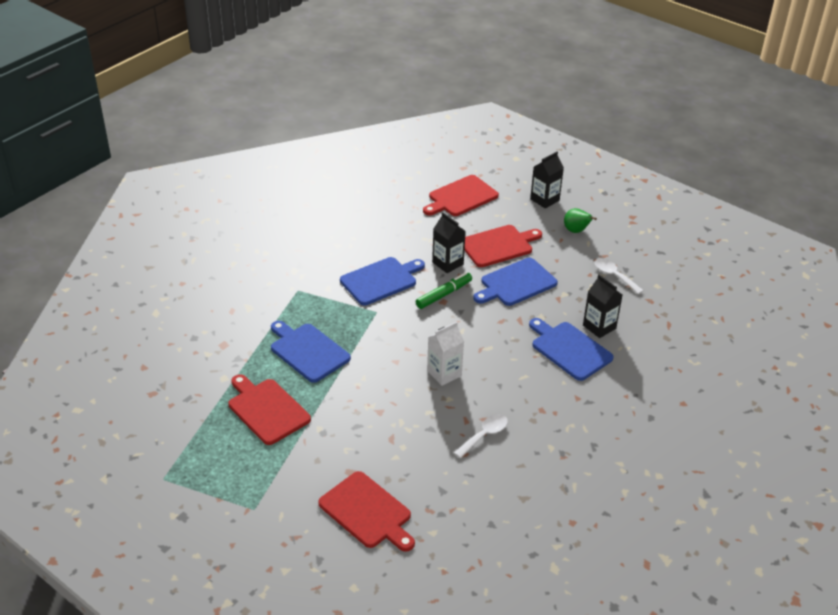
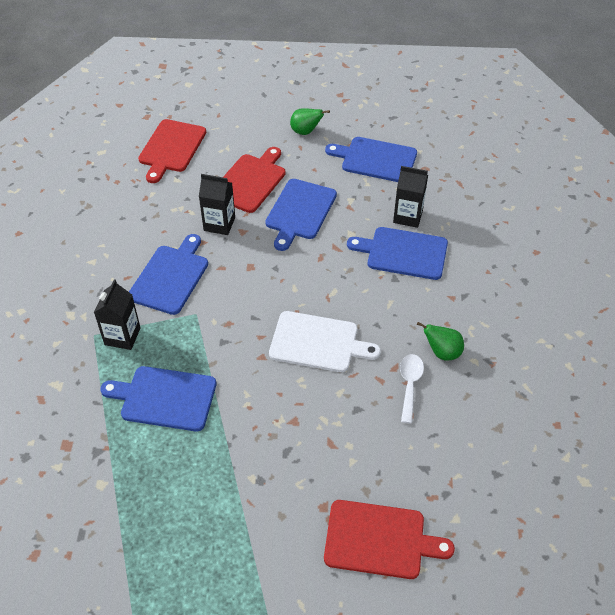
camera: 35 degrees left, 10 degrees up
(267, 410) = (180, 492): red cutting board -> none
(444, 294) = (245, 259): green marker -> none
(444, 373) = (318, 342): white carton -> white cutting board
(531, 428) = (442, 352): none -> green pear
(544, 200) = (251, 114): black carton -> black carton (122, 336)
(614, 276) = (376, 159): white spoon -> blue cutting board

